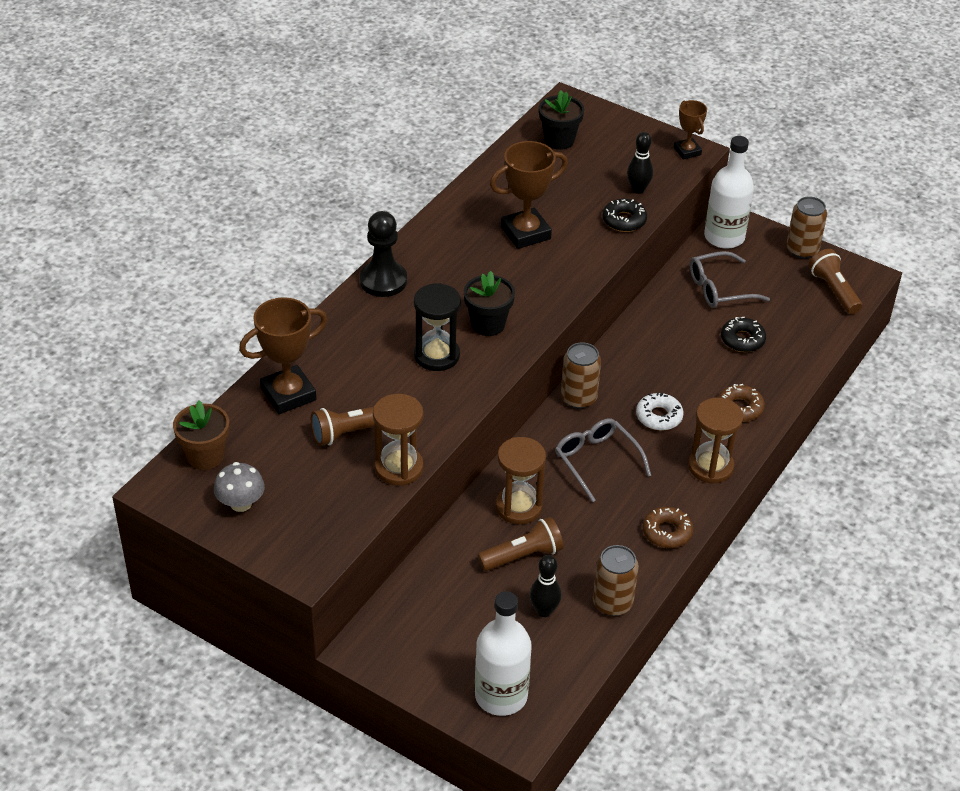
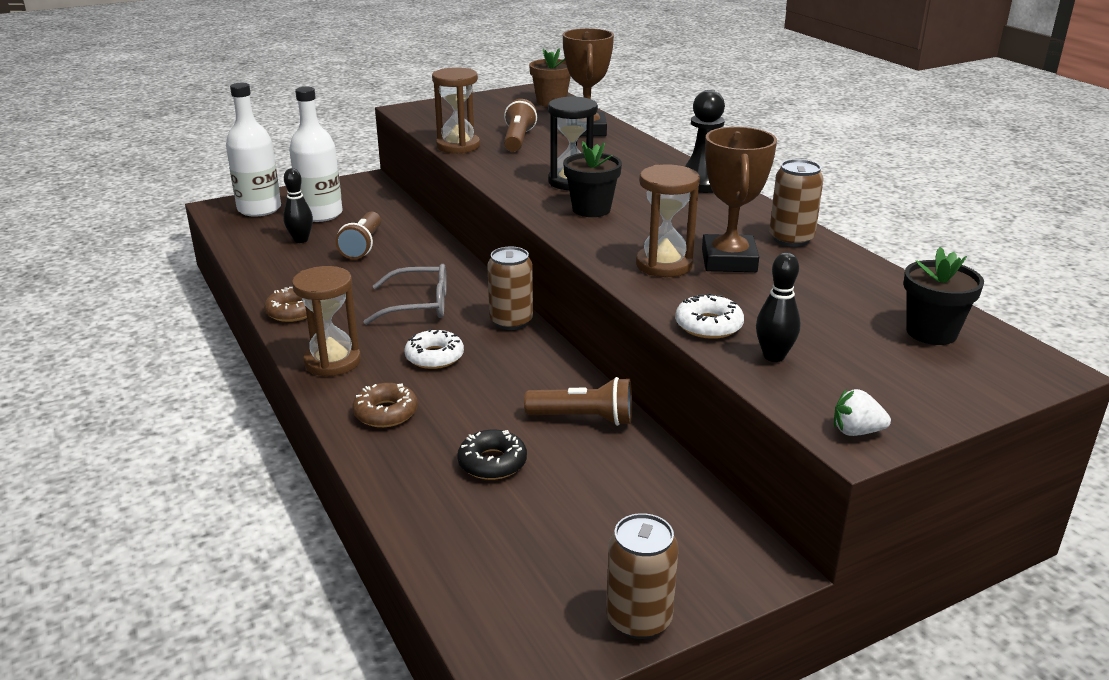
camera: 120 degrees right, 15 degrees down
(241, 503) = (492, 104): grey mushroom -> none
(518, 507) = (414, 257): brown hourglass -> brown hourglass (664, 265)
(612, 603) = (265, 266): brown can -> brown can (791, 239)
(624, 220) = (708, 325): black donut -> white donut
(687, 151) = (856, 431): brown trophy -> white strawberry
(720, 288) = (608, 485): grey glasses -> none
(724, 237) = (725, 540): white bottle -> white bottle (320, 214)
(834, 291) = (511, 606): brown flashlight -> brown flashlight (583, 418)

